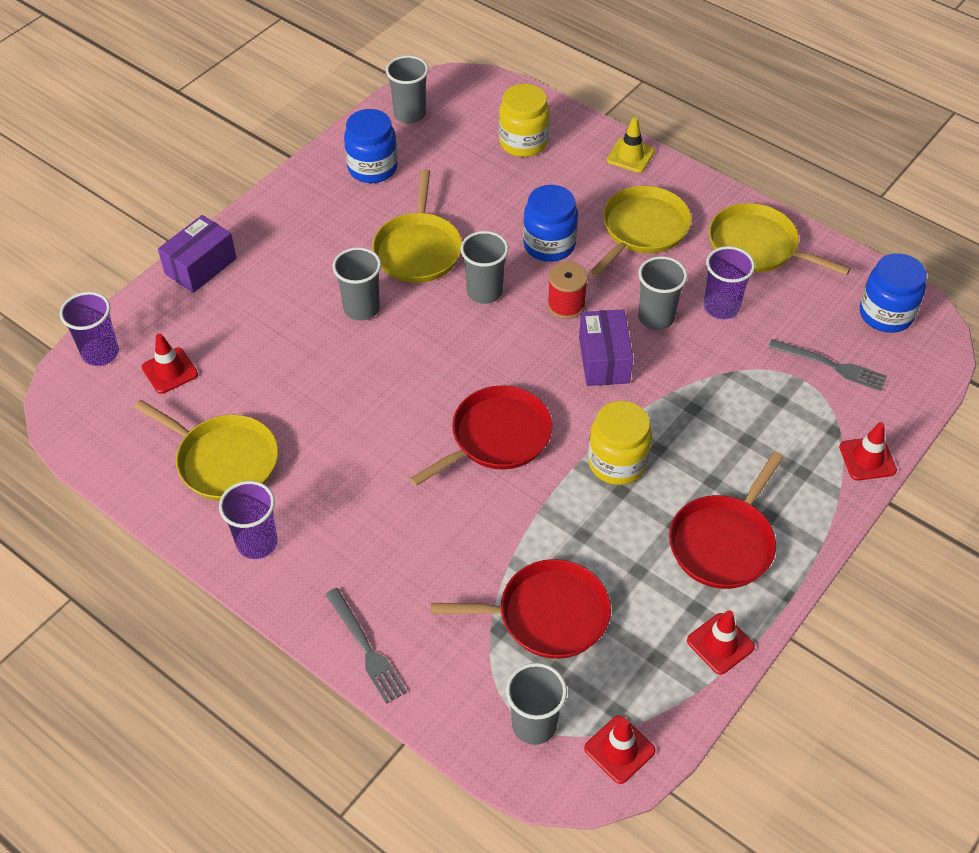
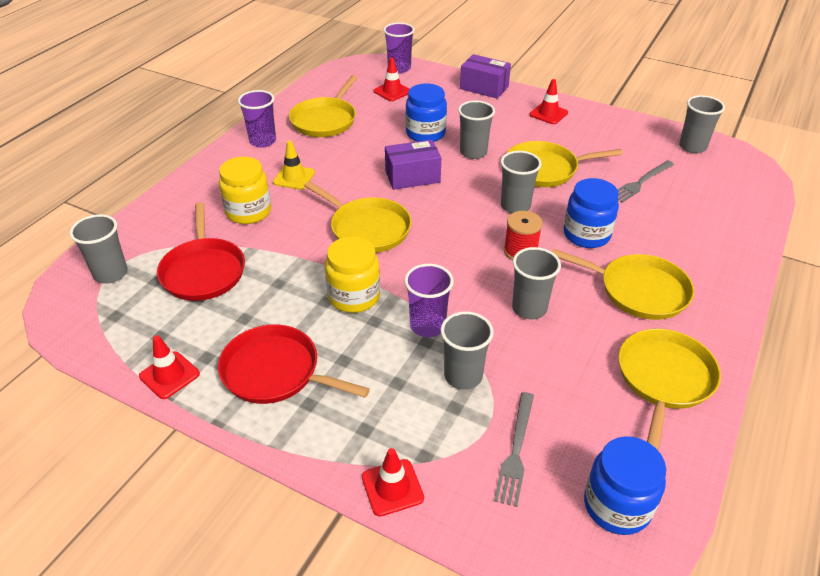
camera: 80 degrees right, 10 degrees down
(366, 648) = (181, 193): grey fork -> grey fork (641, 182)
(372, 168) = (619, 138): blue jar -> blue jar (425, 133)
(496, 437) = (367, 228): red pan -> yellow pan
(523, 142) = (704, 208): yellow jar -> yellow jar (248, 212)
(604, 360) = (465, 279): purple box -> purple box (412, 177)
(619, 749) = (81, 320): red traffic cone -> red traffic cone (548, 114)
(630, 156) = (735, 275): yellow traffic cone -> yellow traffic cone (294, 177)
(721, 307) = (562, 354): purple cup -> purple cup (427, 326)
(742, 386) = (463, 376): none -> grey cup

